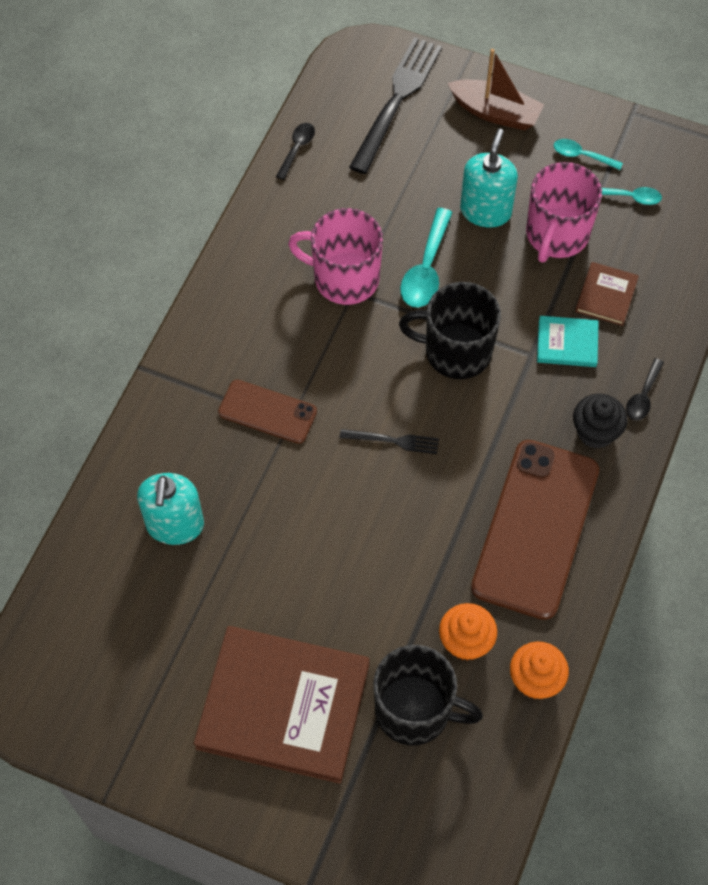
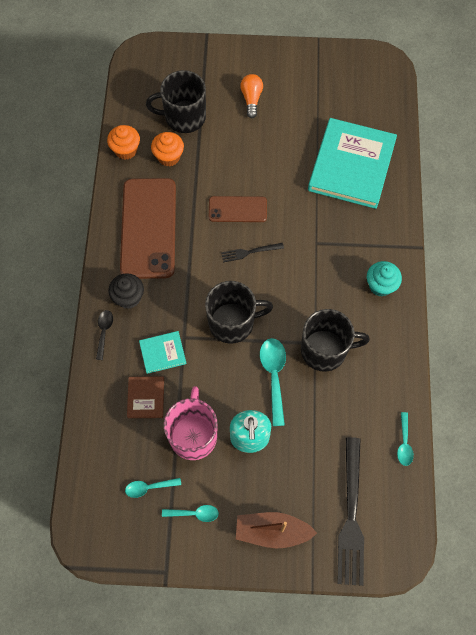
camera: 160 degrees right, 5 degrees up
(175, 525) = (351, 165): turquoise soap dispenser -> turquoise book
(227, 334) = (380, 285): none -> turquoise cupcake
(267, 412) = (332, 245): brown phone -> brown phone (237, 209)
(283, 706) = (251, 99): brown book -> orange light bulb
(297, 149) = (404, 443): black spoon -> turquoise spoon
(344, 278) = (325, 350): pink mug -> black mug

